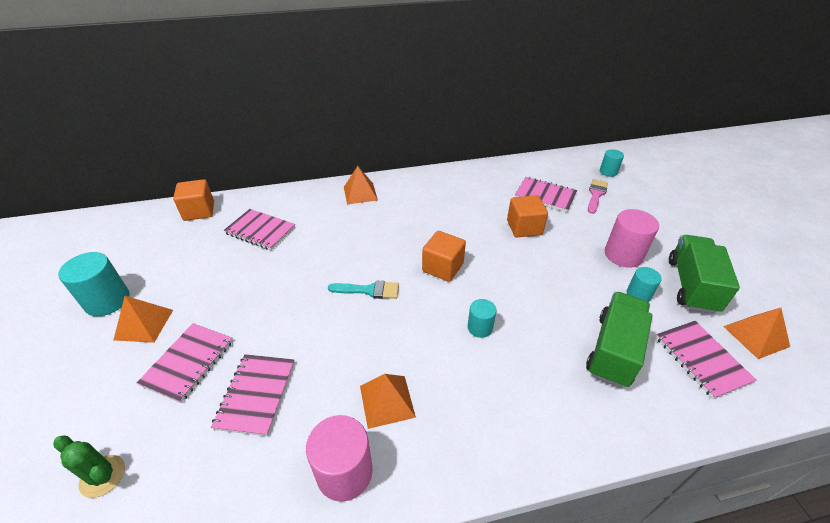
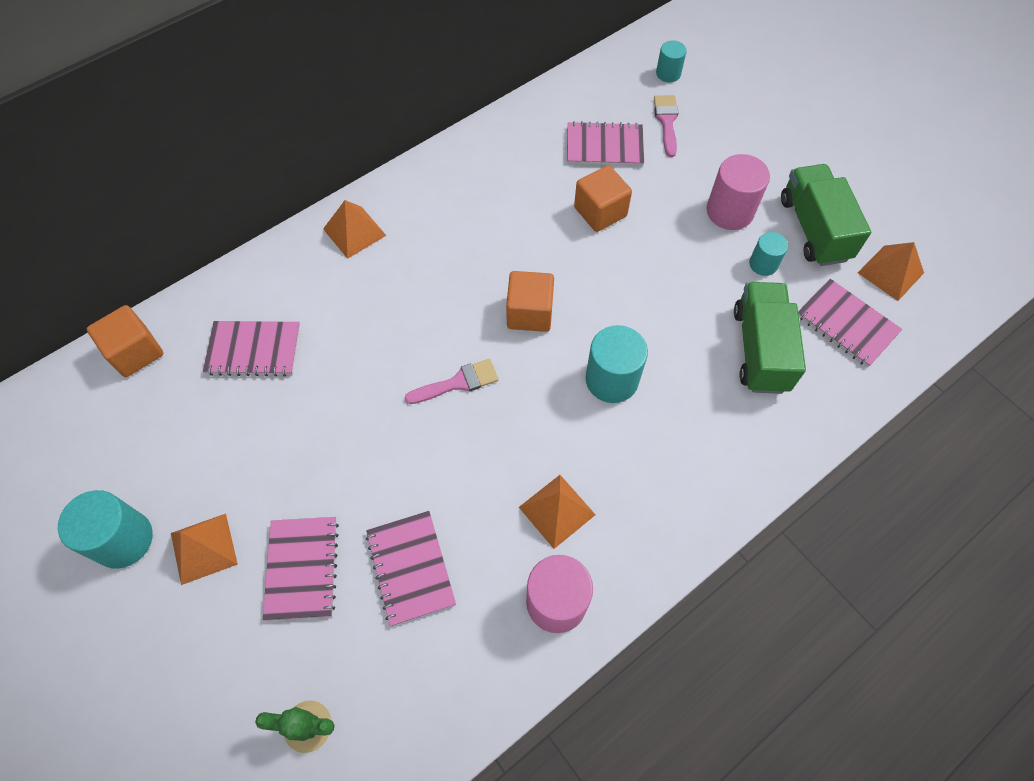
camera: 25 degrees left, 20 degrees up
(369, 290) = (458, 382): turquoise brush -> pink brush
(480, 327) = (611, 379): turquoise cylinder -> turquoise cylinder, size x1.72

